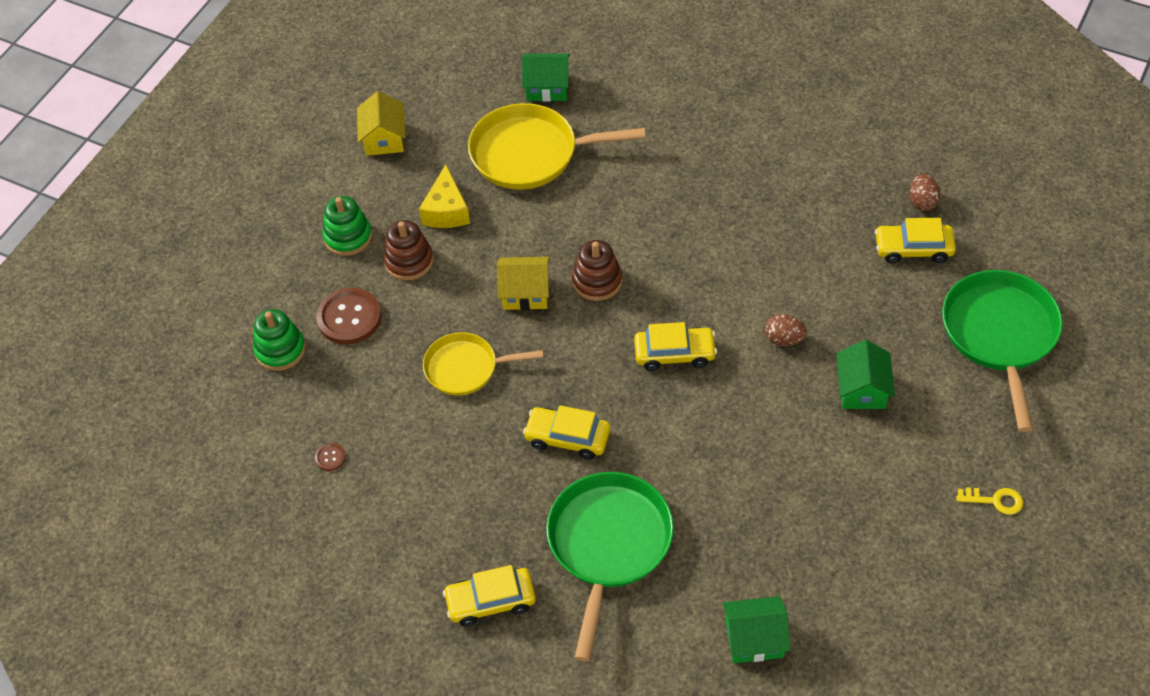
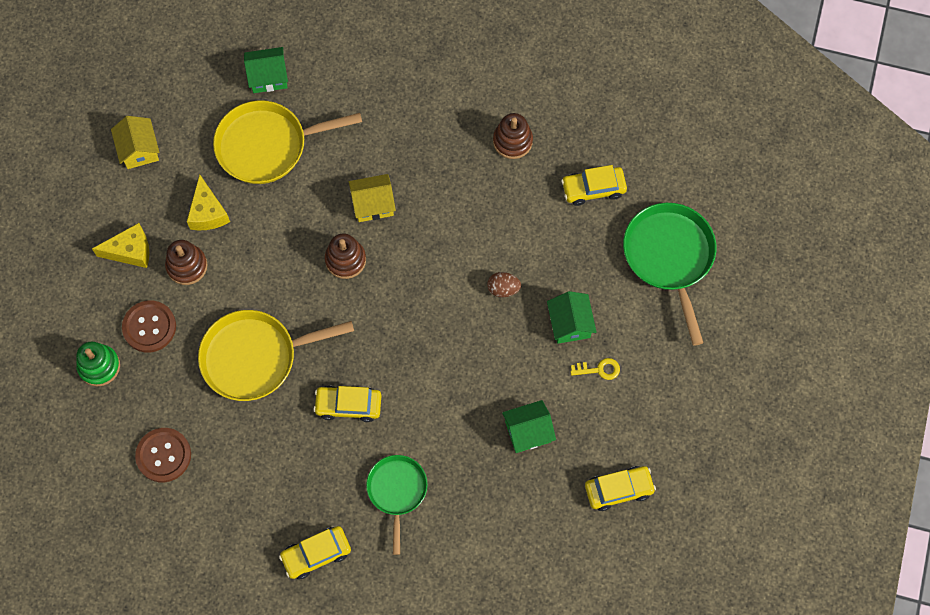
camera: 15 degrees left, 15 degrees up
(330, 457) = (163, 455): brown button -> brown button, size x2.24
(348, 237) = (130, 251): green stacking toy -> yellow cheese
(466, 368) = (255, 357): yellow pan -> yellow pan, size x1.61
(525, 293) = (289, 280): yellow house -> yellow house (373, 204)
(608, 545) = (397, 491): green pan -> green pan, size x0.62
(674, 353) = (419, 316): yellow car -> yellow car (618, 489)
(754, 638) = (519, 548): green house -> green house (528, 431)
(821, 186) = (512, 141): none -> brown stacking toy
(922, 202) = (595, 143): brown egg -> none
(995, 500) = (681, 402): yellow key -> yellow key (599, 369)

